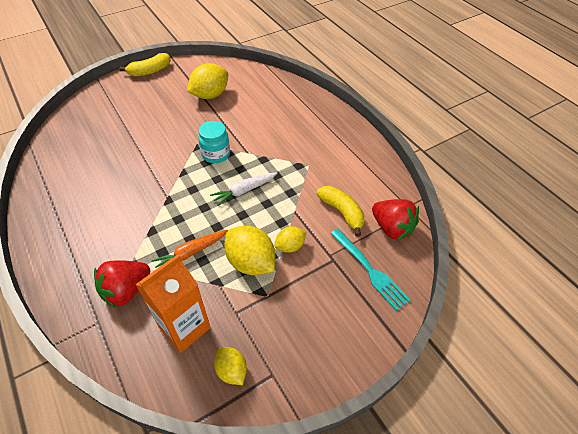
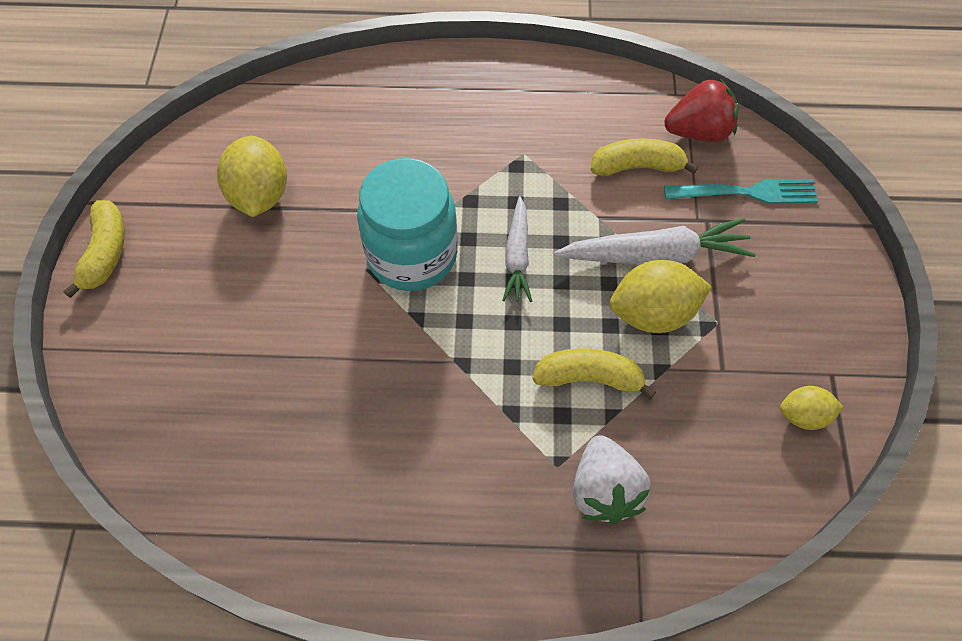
camera: 55 degrees left, 10 degrees up
(126, 290) = (604, 490): red strawberry -> white strawberry
(184, 327) = (710, 441): orange carton -> none
(191, 253) = (589, 378): orange carrot -> yellow banana
(216, 154) = (412, 255): turquoise jar -> turquoise jar, size x1.73
(290, 246) = (655, 255): yellow lemon -> white carrot

